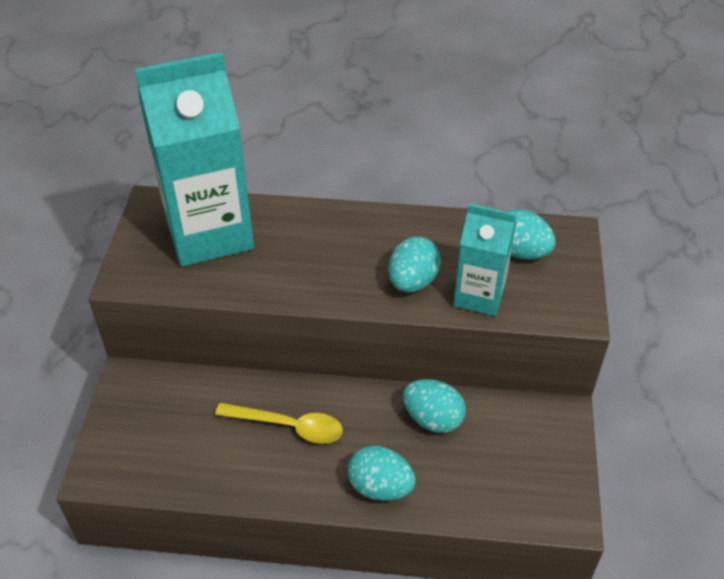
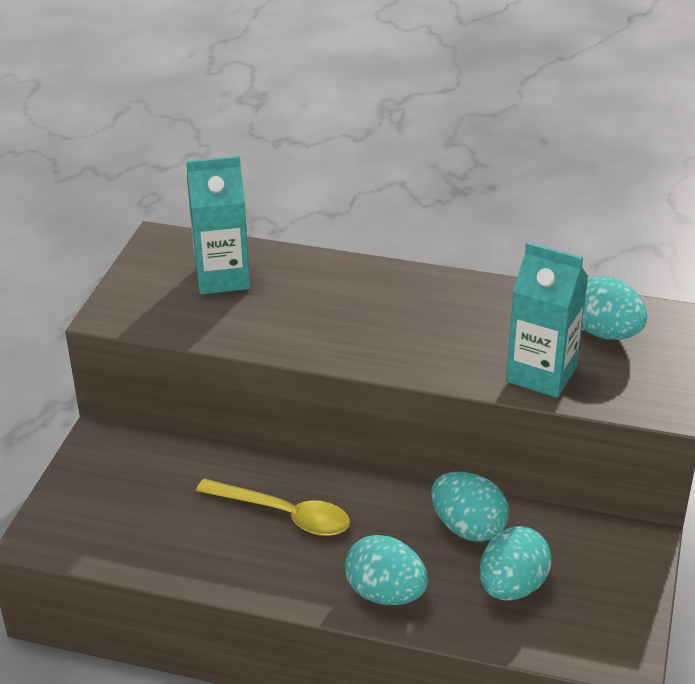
camera: 10 degrees right, 10 degrees down
(209, 233) = (222, 277): turquoise carton -> turquoise carton, size x0.55
(412, 282) = (460, 351): turquoise egg -> turquoise egg (512, 587)

